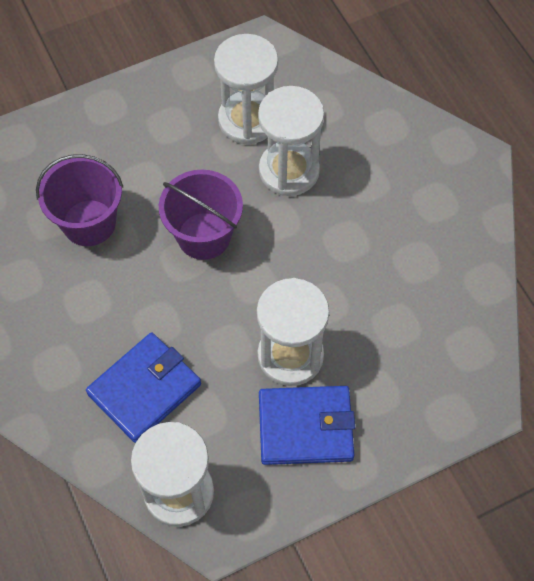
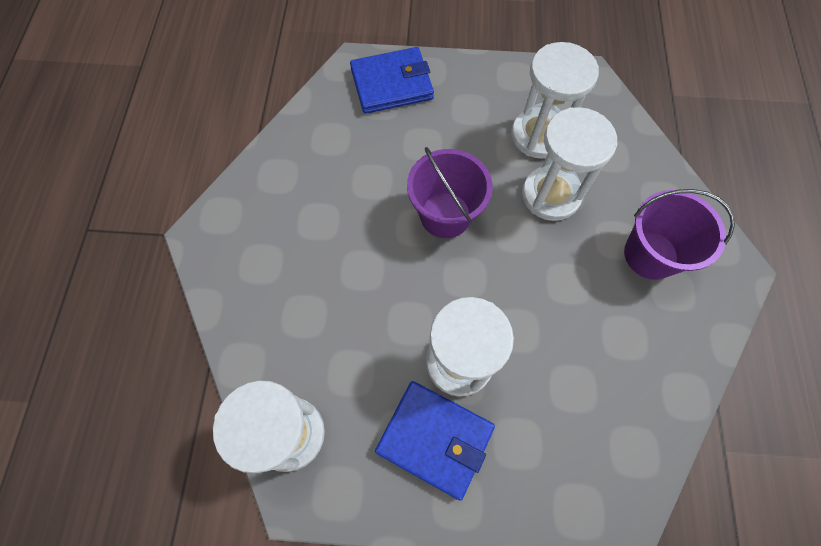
camera: 30 degrees right, 5 degrees up
(89, 223) = (359, 157): purple bucket -> purple bucket (650, 255)
(144, 389) = (317, 322): blue wallet -> blue wallet (391, 84)

